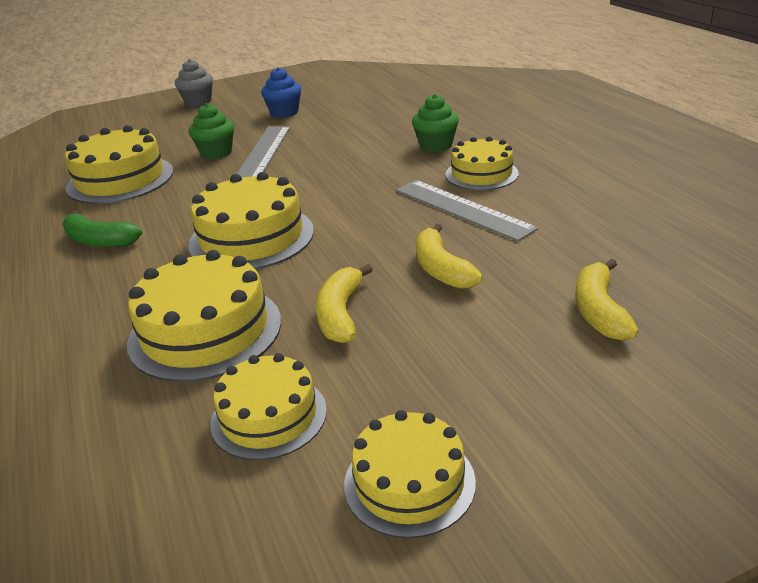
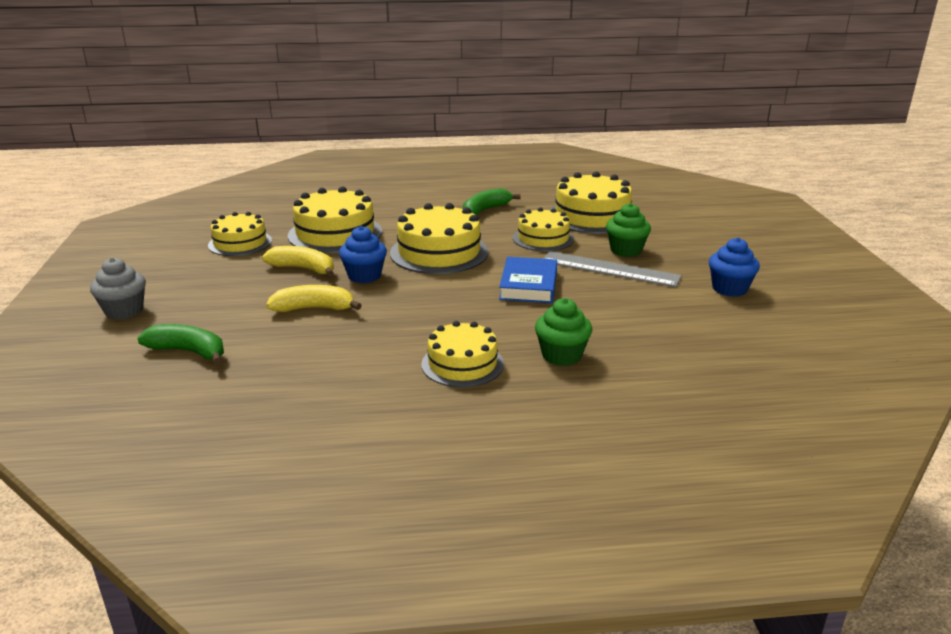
camera: 105 degrees right, 5 degrees down
(198, 102) = (792, 250): grey cupcake -> grey cupcake (124, 311)
(316, 177) = (528, 285): none -> blue book
(339, 264) = (364, 276): none -> blue cupcake
(409, 482) = (150, 266): yellow cake -> yellow cake (543, 238)
(462, 209) = (397, 337): grey ruler -> none
(599, 311) = (188, 351): yellow banana -> green banana

